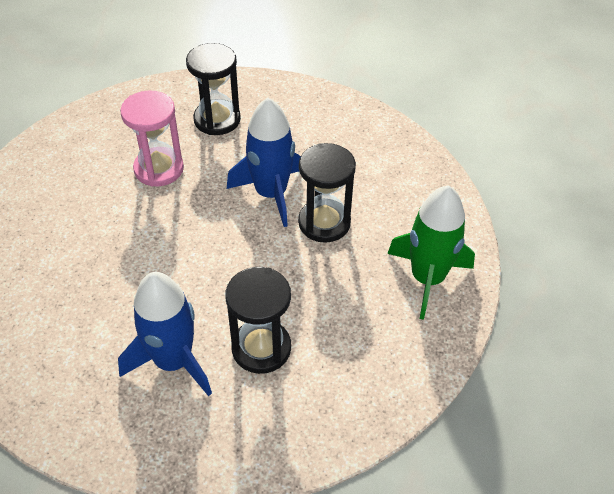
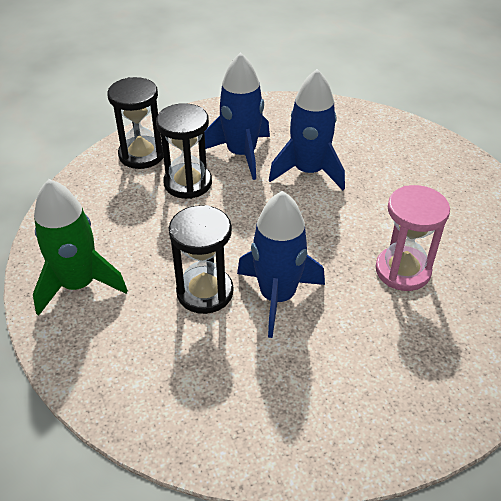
camera: 150 degrees right, 5 degrees down
(129, 299) = (308, 171): none -> blue rocket
(217, 119) = (412, 354): black hourglass -> black hourglass (141, 155)

